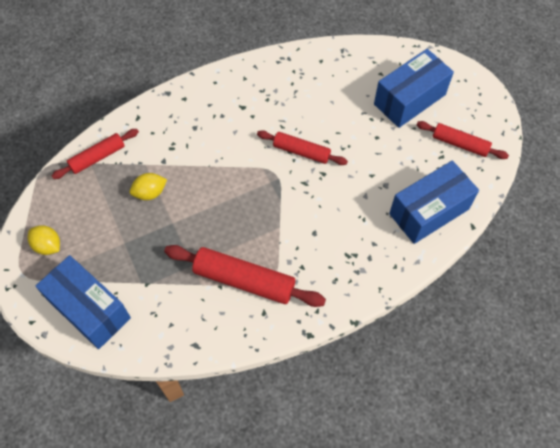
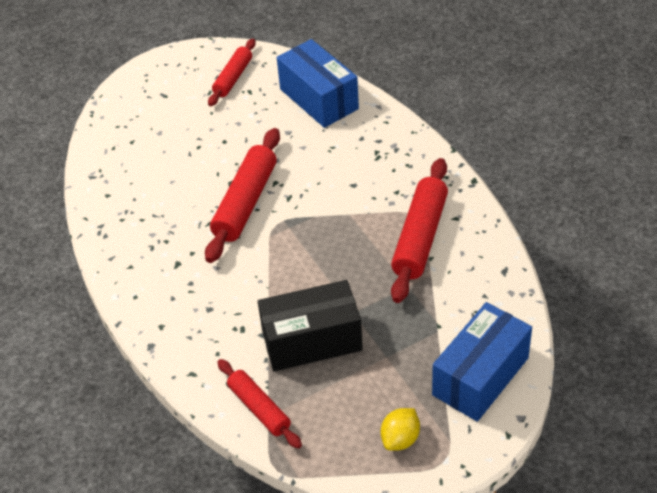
camera: 90 degrees left, 15 degrees down
(150, 193) = (312, 341): yellow lemon -> black box
(301, 152) = (245, 203): red rolling pin -> red rolling pin, size x1.61
(409, 99) = (171, 116): blue box -> none

